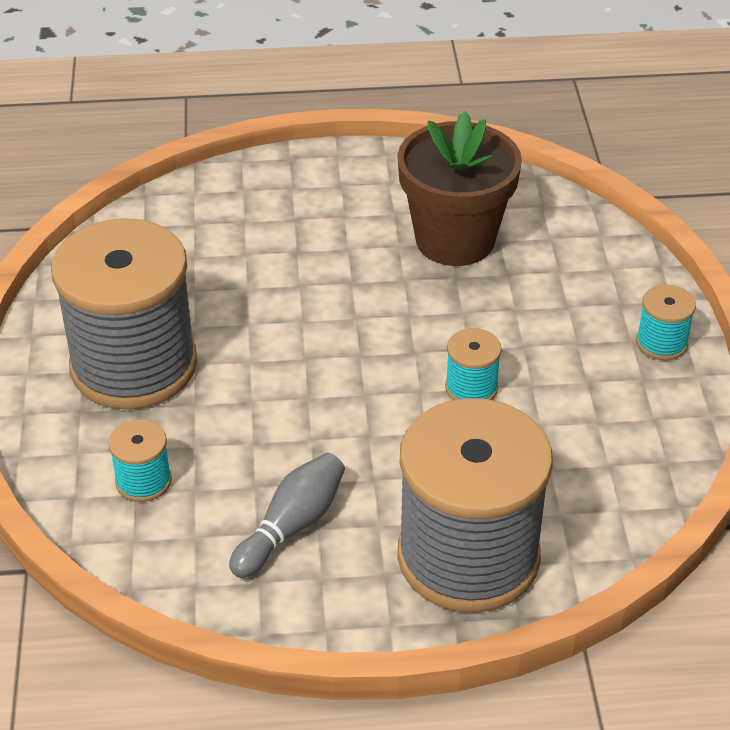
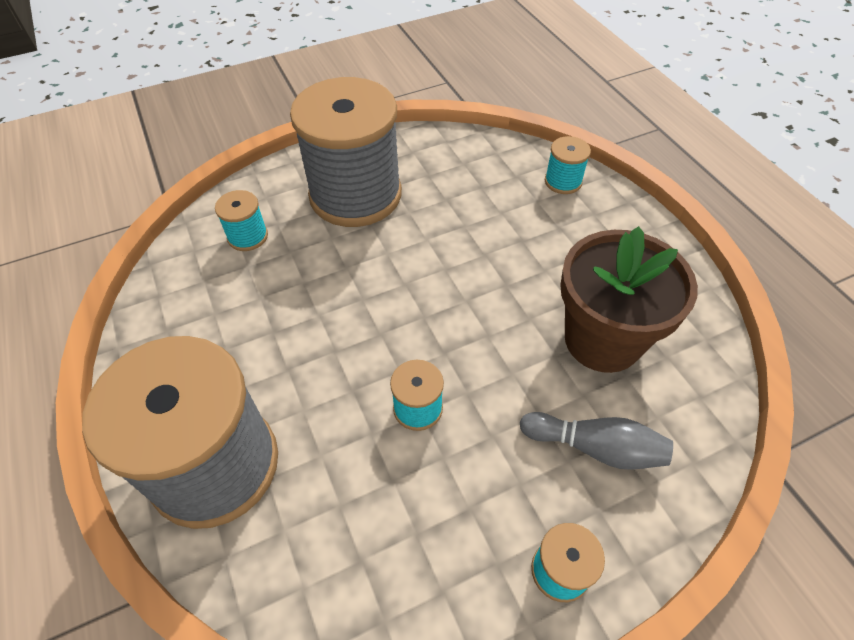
camera: 70 degrees right, 10 degrees up
(229, 192) = (563, 181): none -> turquoise spool
(291, 526) = (223, 331): grey bowling pin -> grey bowling pin (595, 447)

